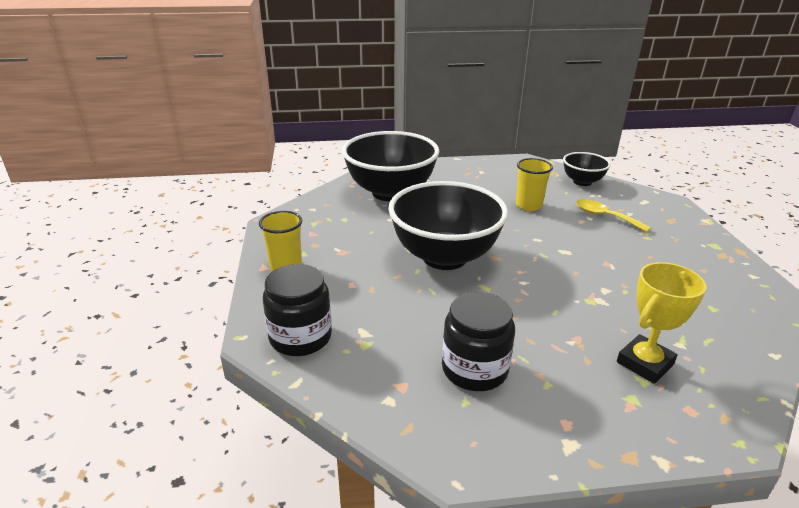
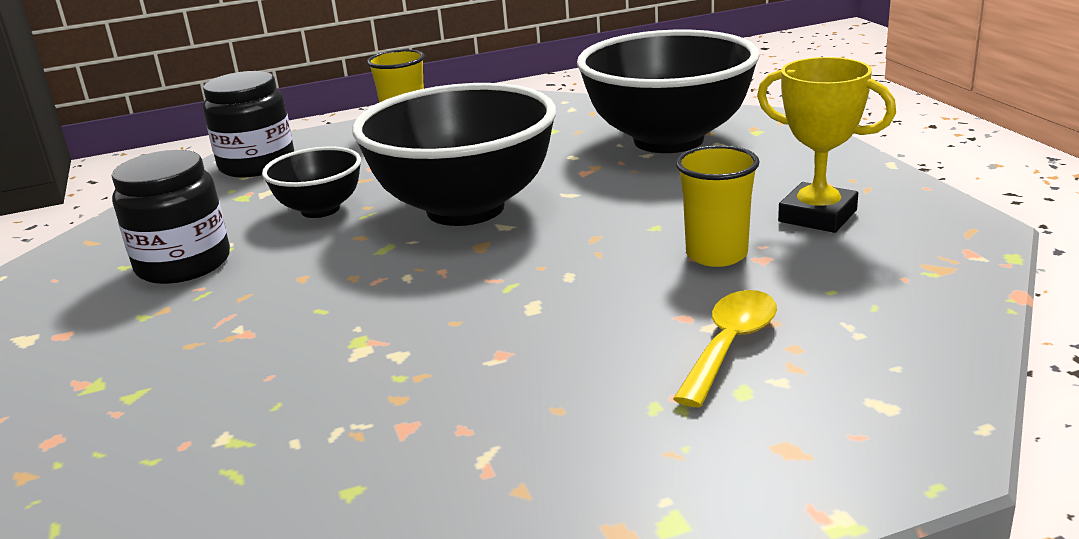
camera: 80 degrees right, 5 degrees down
(582, 182) = (921, 307): black bowl -> black bowl (320, 209)
(645, 363) = (174, 397): yellow trophy -> yellow trophy (817, 216)

